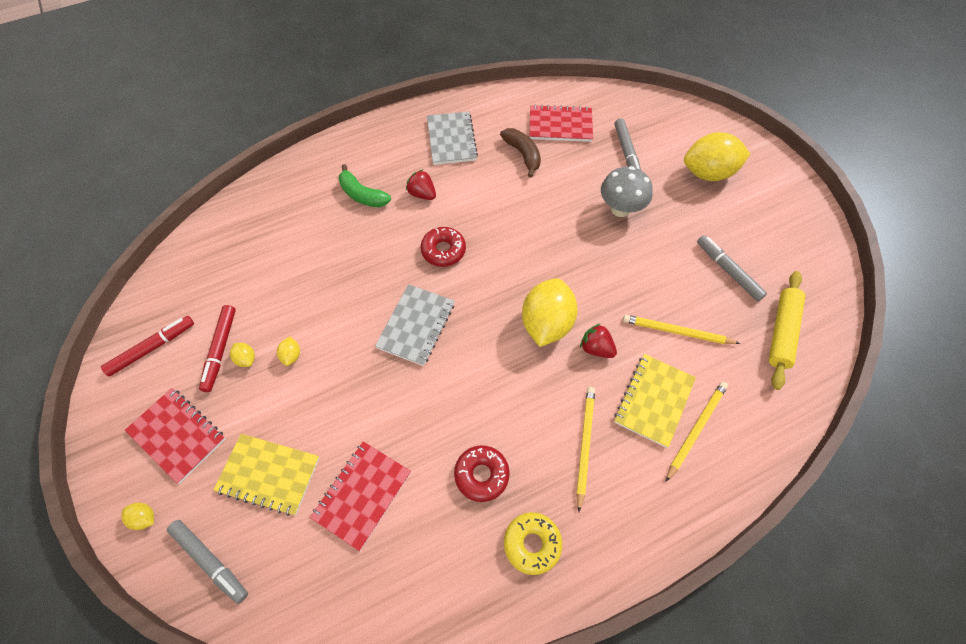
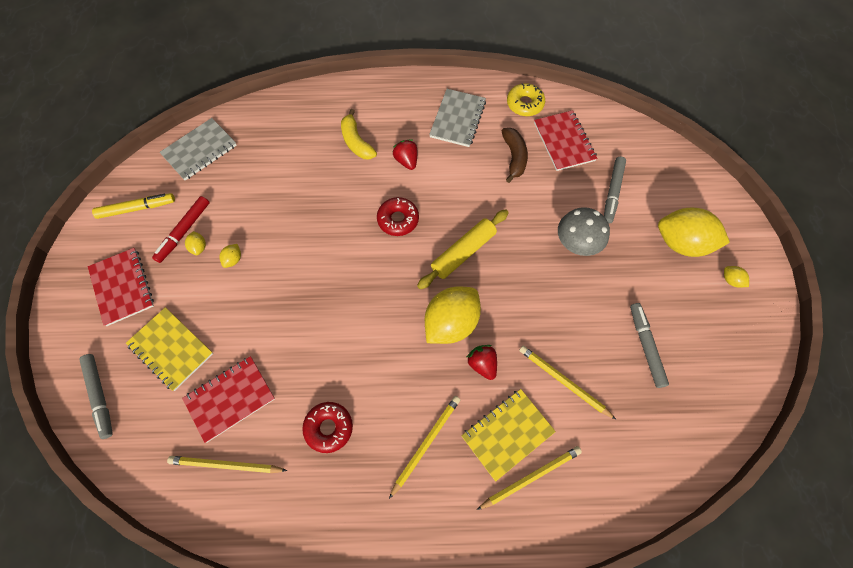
camera: 25 degrees right, 5 degrees up
(144, 518) = (72, 341): yellow lemon -> yellow lemon (731, 280)
(152, 348) = (136, 208): red marker -> yellow marker
(362, 195) = (356, 142): green banana -> yellow banana
(393, 563) = (226, 465): none -> yellow pencil
(416, 325) = (342, 277): grey notebook -> grey notebook (199, 150)
(532, 544) = (338, 504): yellow donut -> yellow donut (525, 104)
(560, 125) = (564, 142): red notebook -> red notebook turned 45 degrees clockwise
(781, 332) = (664, 427): yellow rolling pin -> yellow rolling pin (463, 252)

